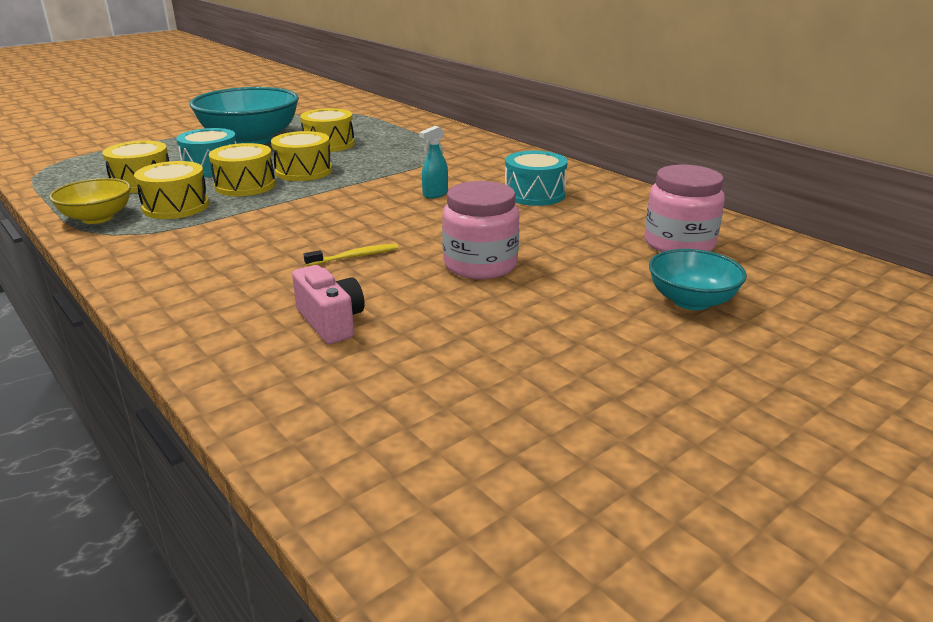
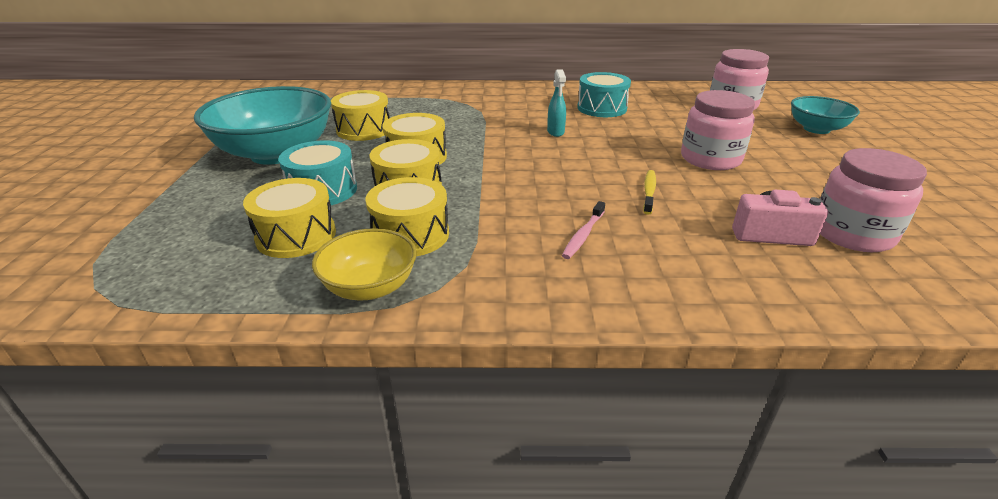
camera: 50 degrees left, 5 degrees up
(237, 253) = (583, 235): none -> pink toothbrush
(385, 361) = (852, 233): none -> pink jar

